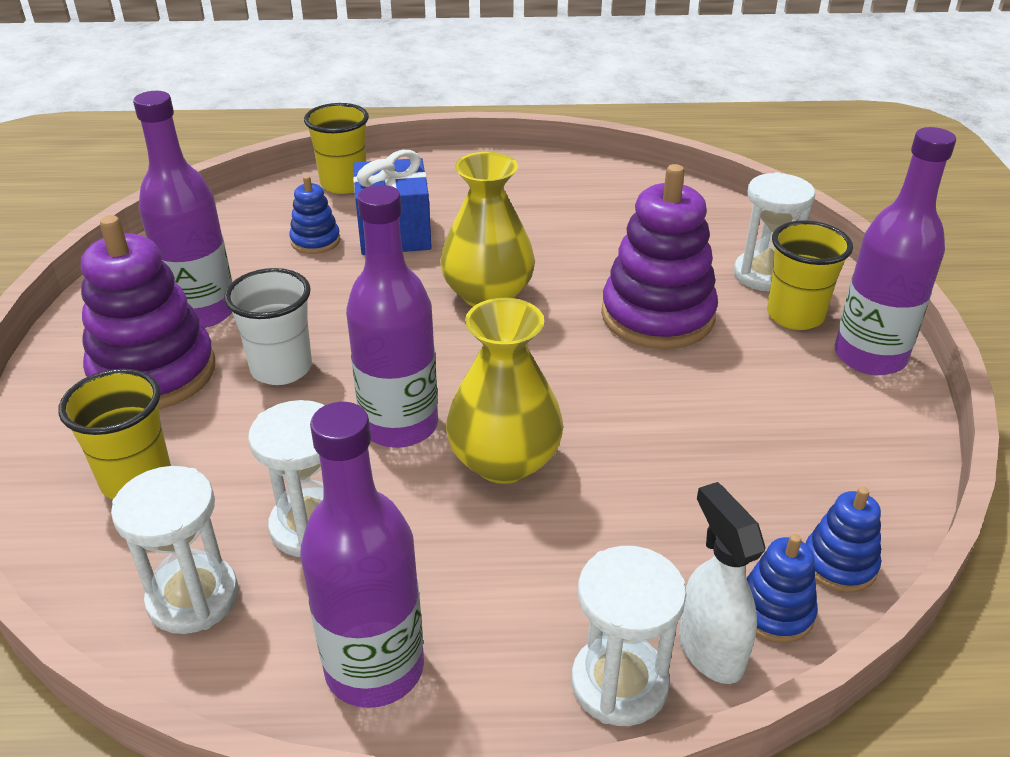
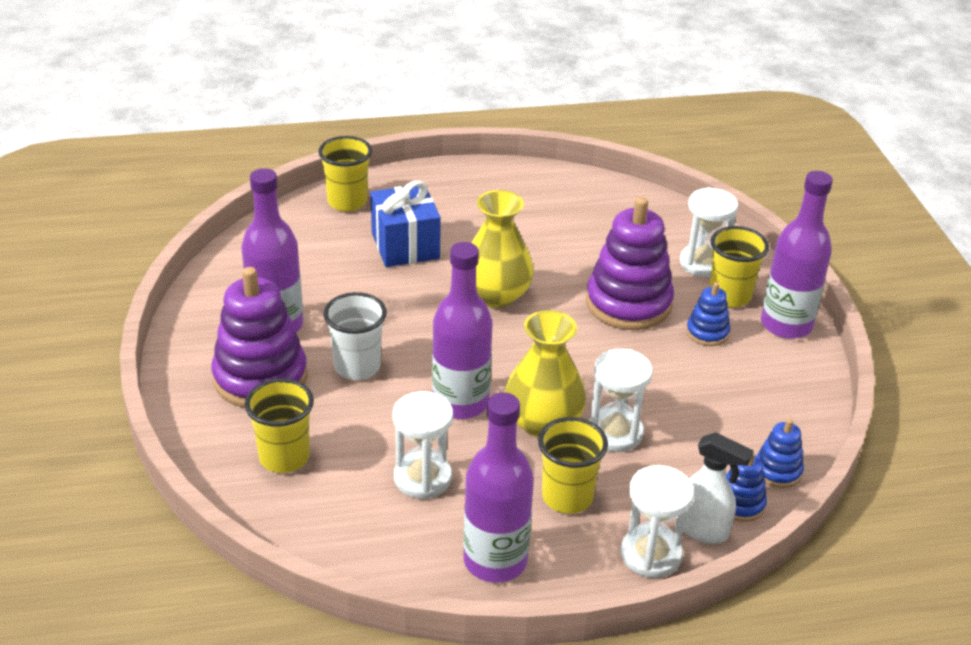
camera: 10 degrees left, 0 degrees up
(193, 598) = (359, 531): white hourglass -> white hourglass (615, 433)
(315, 241) = (343, 257): blue stacking toy -> blue stacking toy (707, 332)
(511, 575) = (567, 497): none -> yellow cup
(709, 650) = (703, 530): white spray bottle -> white spray bottle turned 150 degrees clockwise

